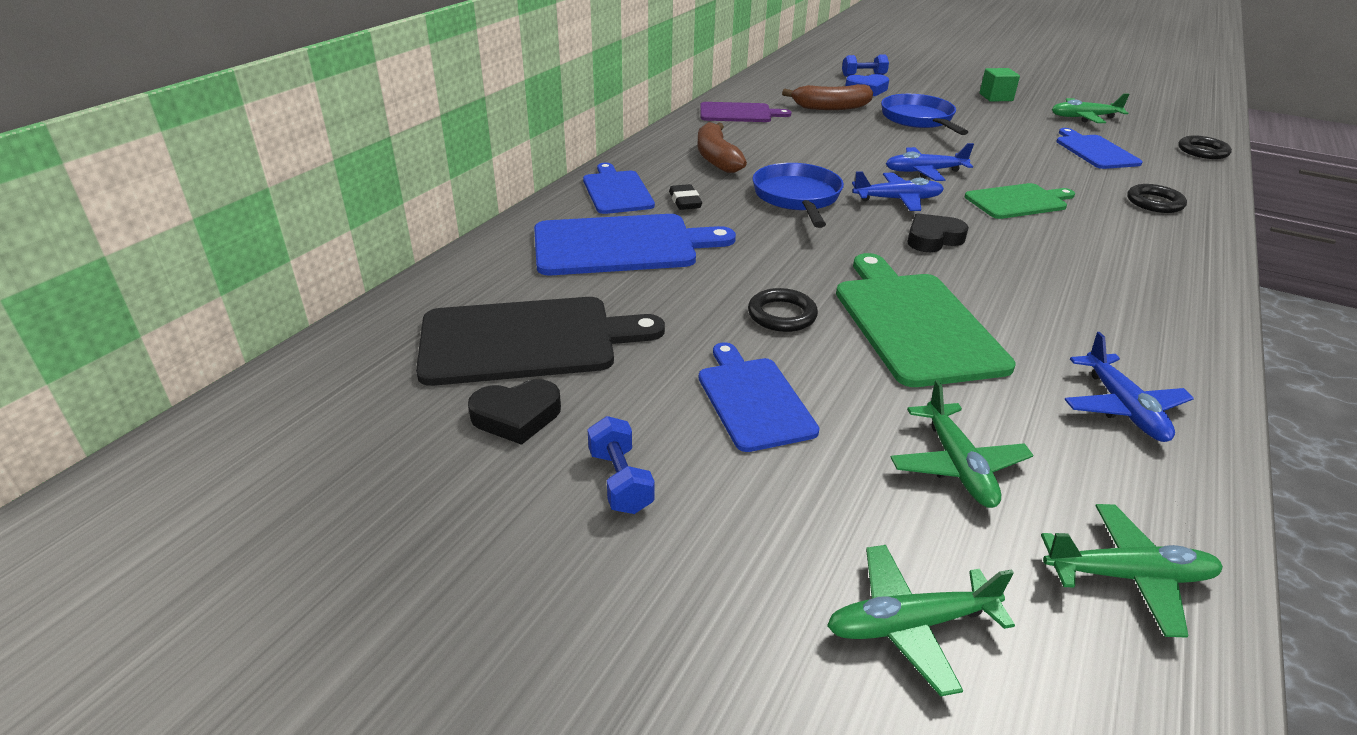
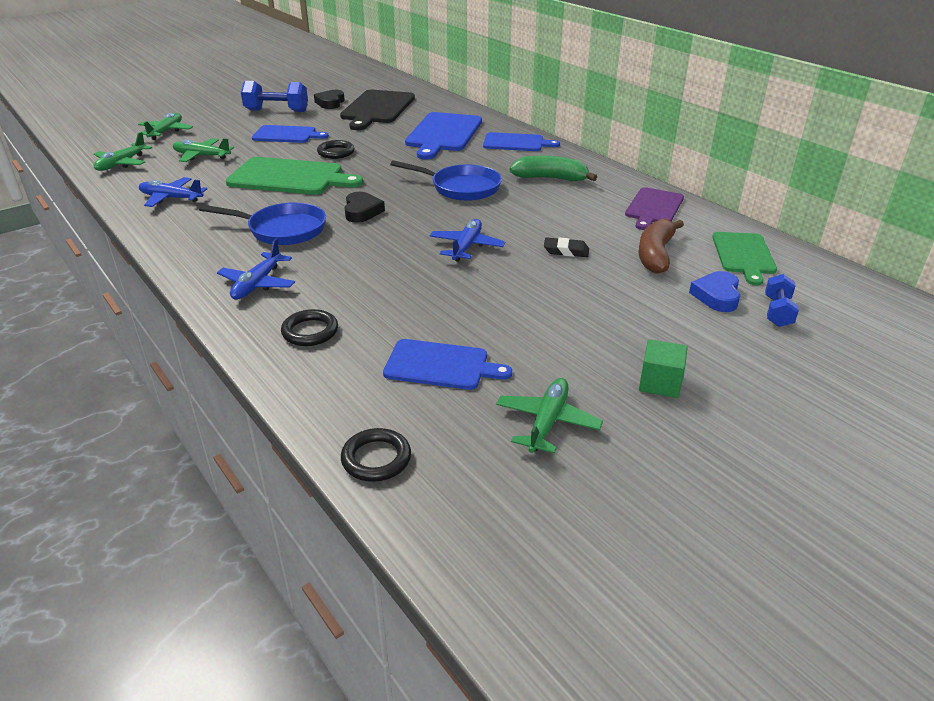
camera: 115 degrees right, 0 degrees up
(620, 481) = (277, 111): blue dumbbell -> blue dumbbell, size x1.66
(685, 201) = (485, 156): black eraser -> black eraser (566, 251)
(716, 158) = (551, 178): brown banana -> green banana
(898, 200) = (427, 219): blue plane -> blue plane (257, 284)
(919, 119) = (596, 291): blue pan -> blue pan (282, 230)
(1018, 201) = (379, 265): green cutting board -> green cutting board (743, 255)

